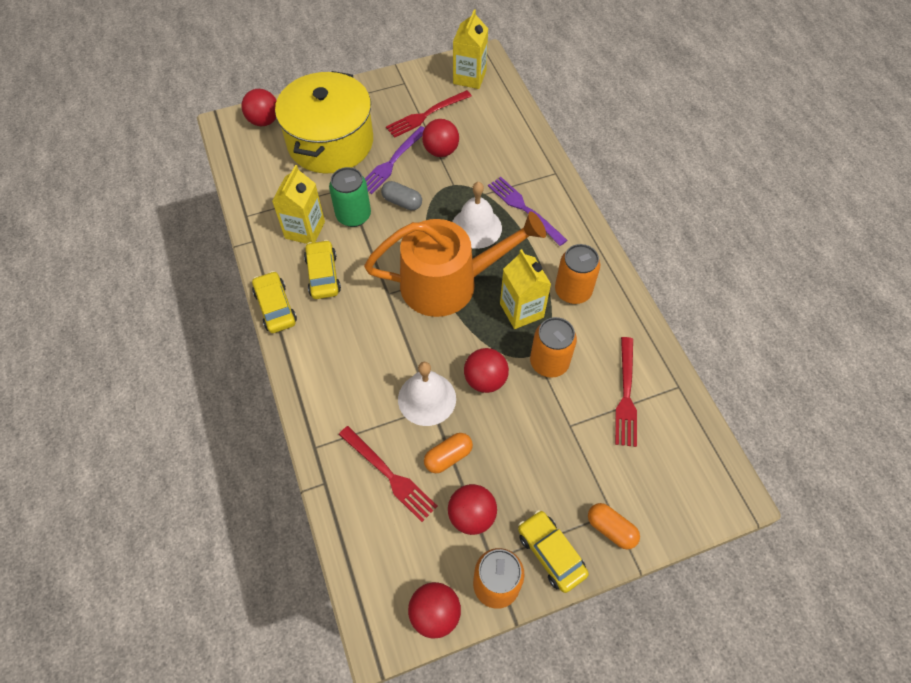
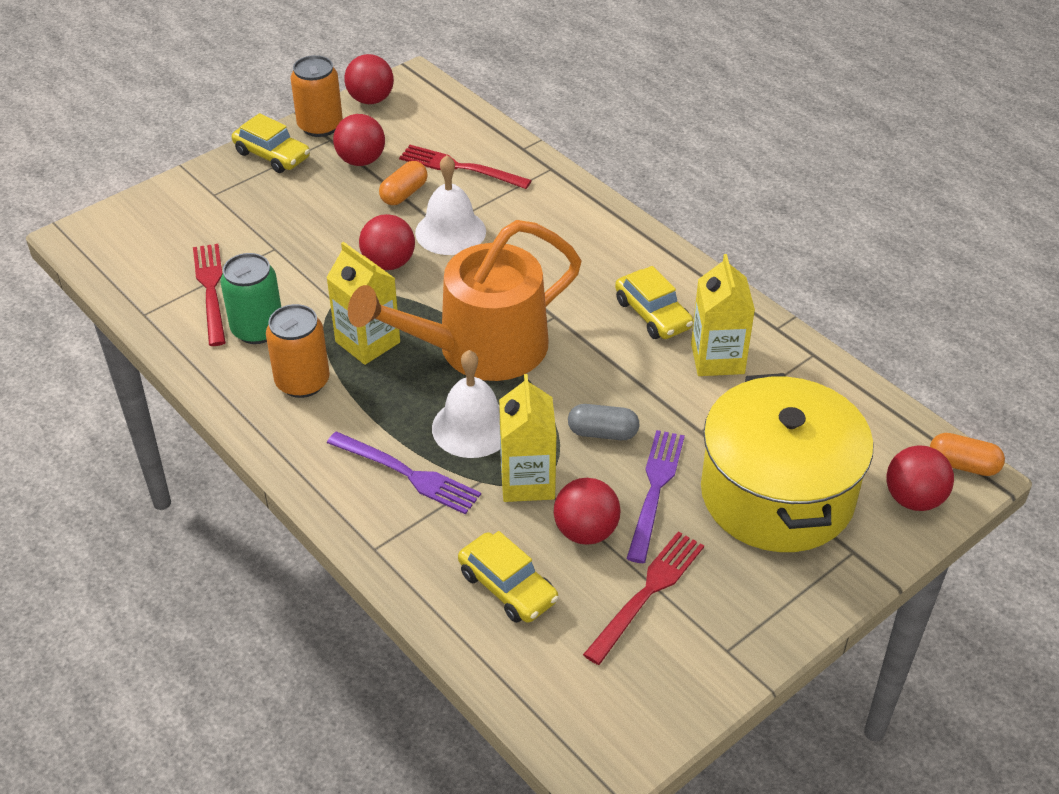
camera: 160 degrees right, 15 degrees down
(275, 307) = (686, 267): yellow car -> yellow car (508, 587)
(353, 215) = (662, 395): green can -> green can (257, 329)
(469, 77) = (608, 703): yellow carton -> yellow carton (527, 481)
(549, 362) = (315, 298): orange can -> none
(611, 529) = (213, 183): orange capsule -> orange capsule (963, 465)

